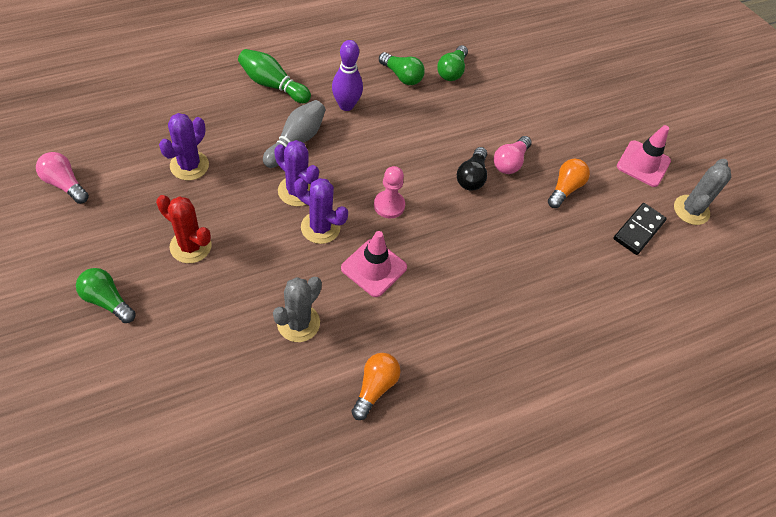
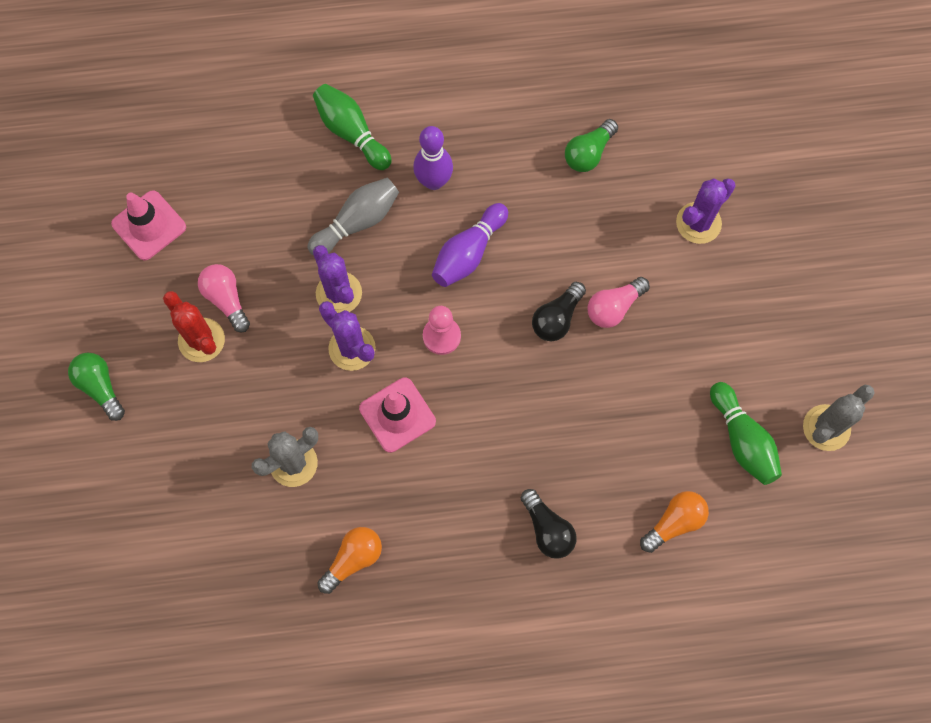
camera: 25 degrees right, 15 degrees up
(65, 184) = (84, 229): pink light bulb -> pink light bulb (226, 299)
(189, 165) = (224, 232): purple cactus -> purple cactus (698, 223)
(389, 146) = (468, 253): none -> purple bowling pin
(402, 76) = (519, 149): green light bulb -> none
(524, 325) = (547, 529): none -> black light bulb
(565, 188) = (671, 361): orange light bulb -> orange light bulb (674, 522)
(638, 230) = (742, 440): black domino -> green bowling pin
(643, 164) = (792, 347): pink traffic cone -> pink traffic cone (149, 225)

